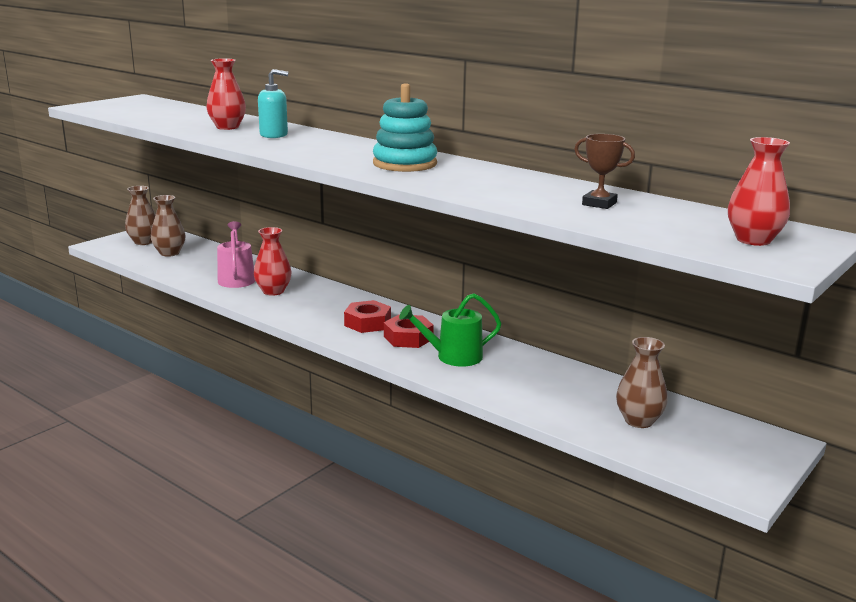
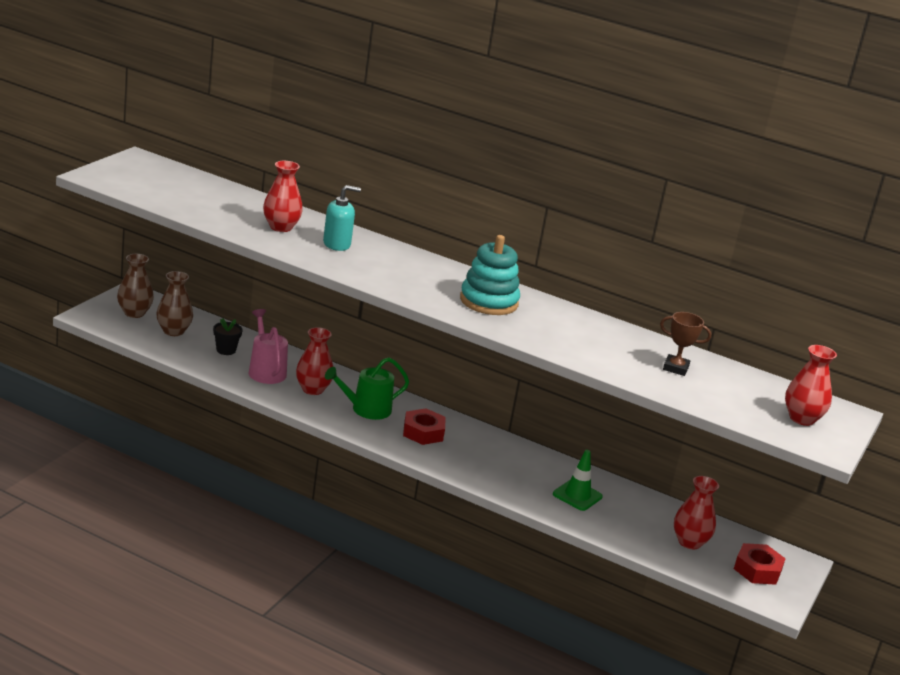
camera: 15 degrees left, 5 degrees up
(209, 265) = (226, 350): none -> black flower pot
(408, 338) = (468, 451): red nut -> red nut (757, 570)
(453, 357) = (517, 474): green watering can -> green watering can (366, 409)
(515, 376) = (577, 495): none -> green traffic cone
(638, 421) = (689, 542): brown vase -> red vase

